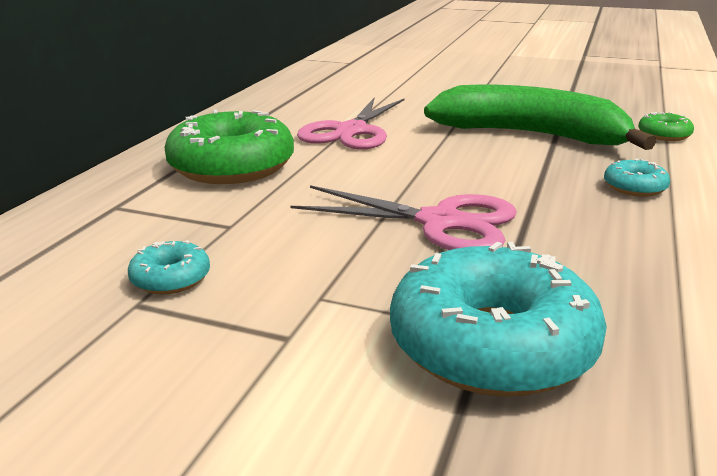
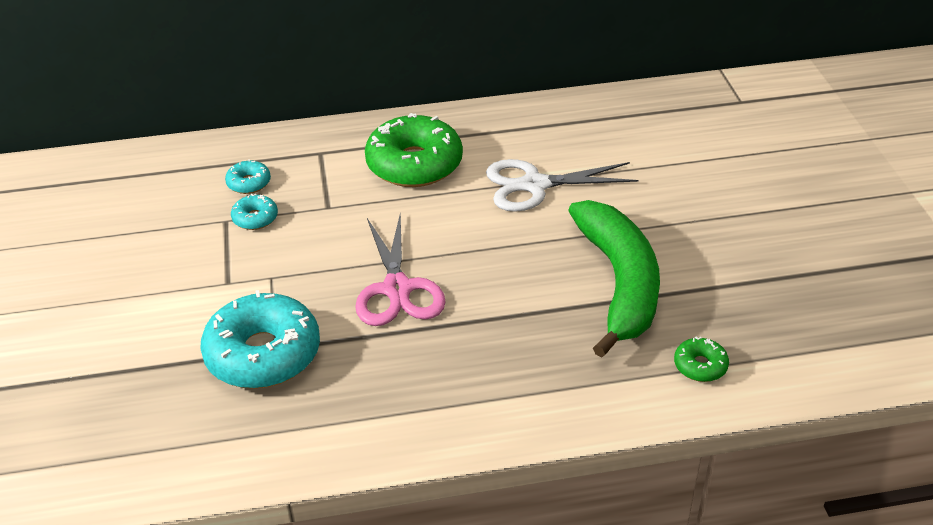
camera: 60 degrees right, 15 degrees up
(351, 132) = (534, 185): pink scissors -> white scissors
(634, 187) = (539, 369): turquoise donut -> turquoise donut (249, 183)

